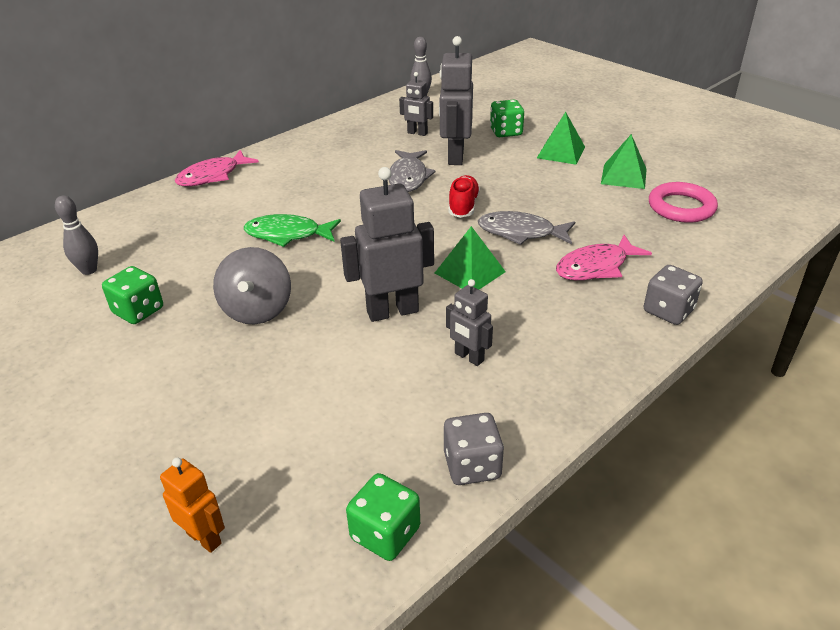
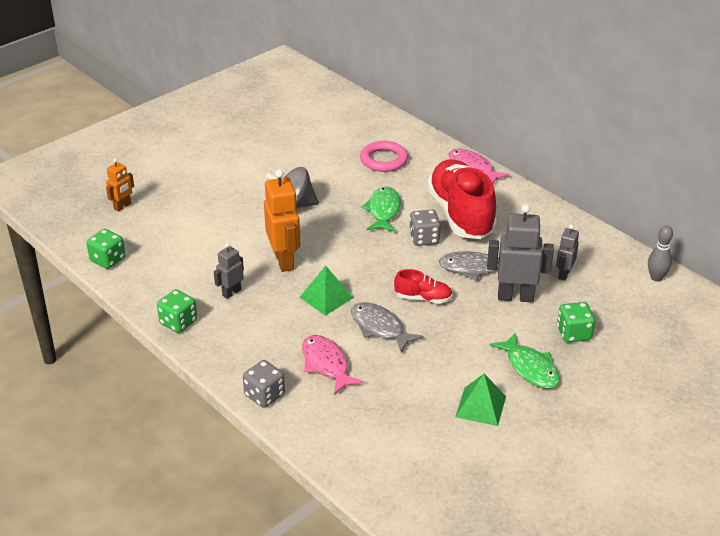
camera: 90 degrees right, 0 degrees up
(89, 270) = (345, 137): grey bowling pin -> none
(138, 311) = (299, 162): green dice -> green dice (178, 322)
(306, 184) = (461, 214): none -> red shoe
(392, 311) = (284, 261): grey robot -> orange robot
(472, 466) = (142, 290): grey dice -> grey dice (424, 238)
(520, 232) = (379, 328): grey fish -> grey fish turned 60 degrees counterclockwise
(561, 152) = (530, 368): green pyramid -> green fish
(681, 207) = (419, 436): pink ring -> pink ring (384, 160)

